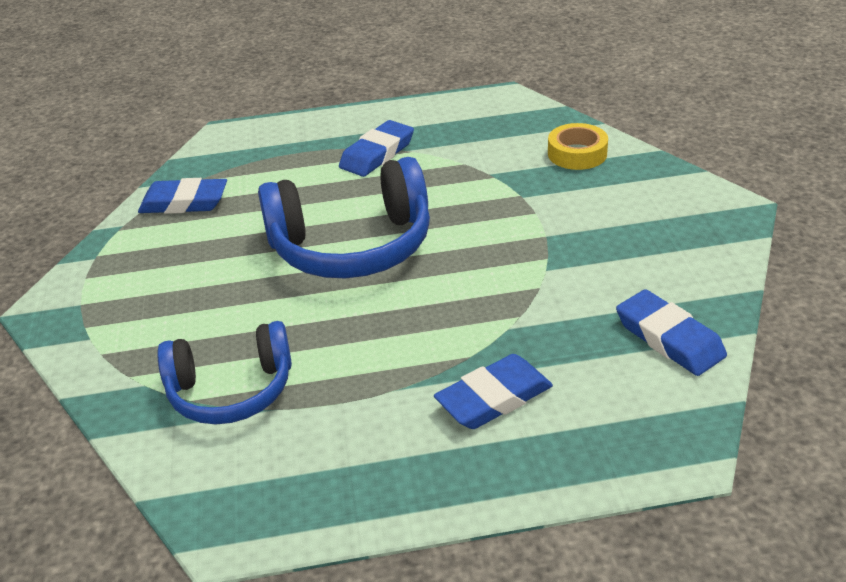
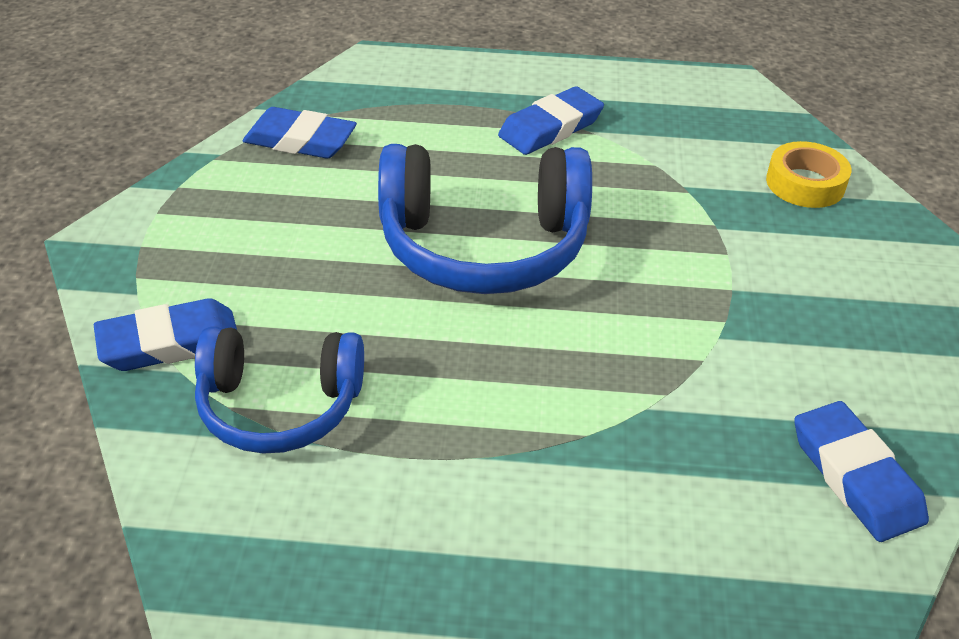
camera: 10 degrees right, 5 degrees up
(494, 398) = (600, 502): blue eraser -> blue eraser (169, 342)

